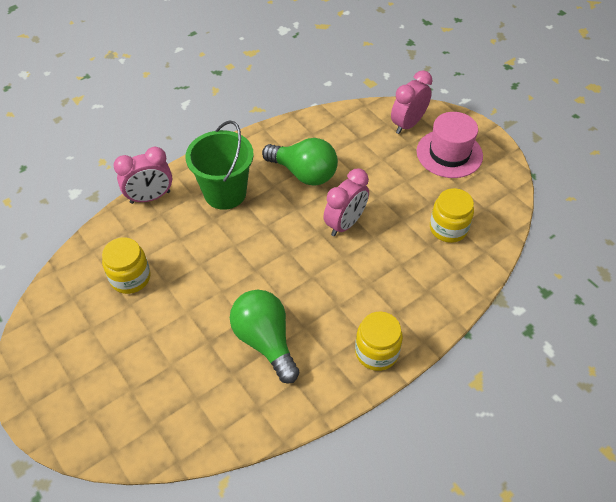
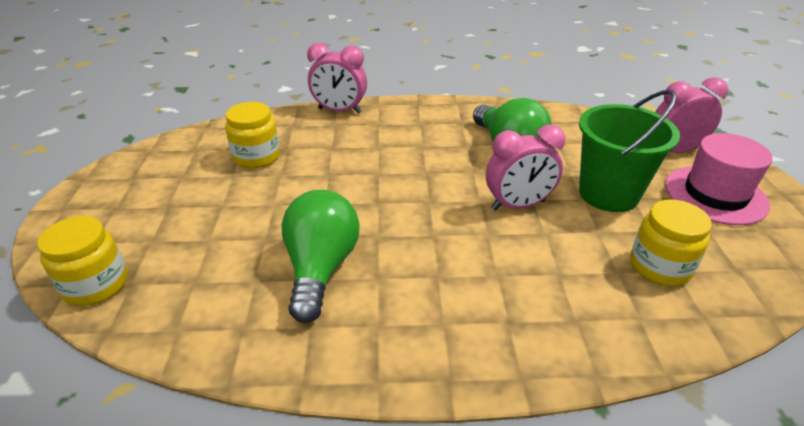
camera: 35 degrees right, 15 degrees down
(225, 193) = (410, 132): green bucket -> green bucket (608, 194)
(376, 352) = (442, 353): yellow jar -> yellow jar (96, 285)

